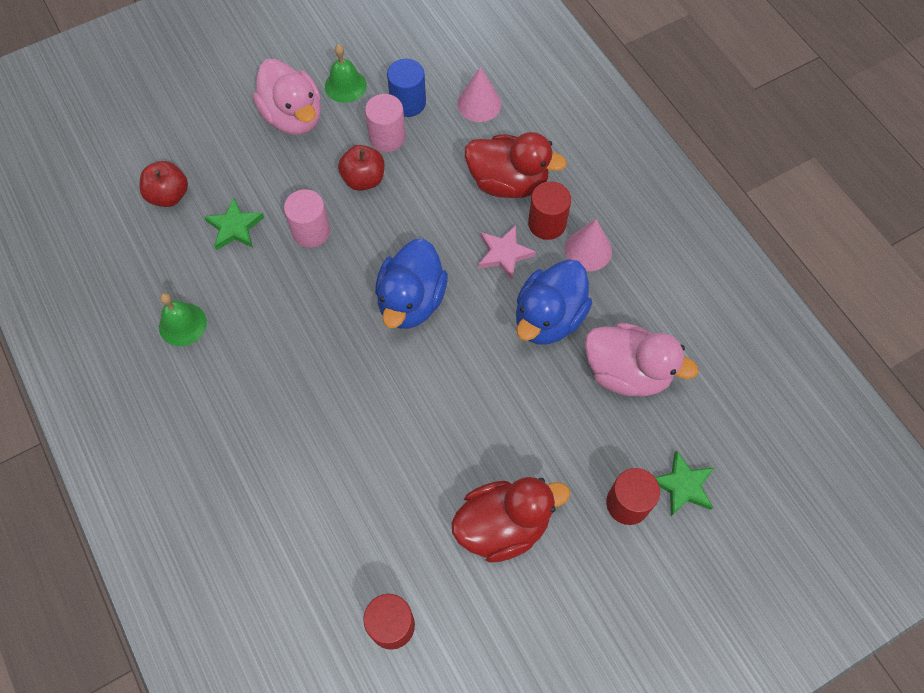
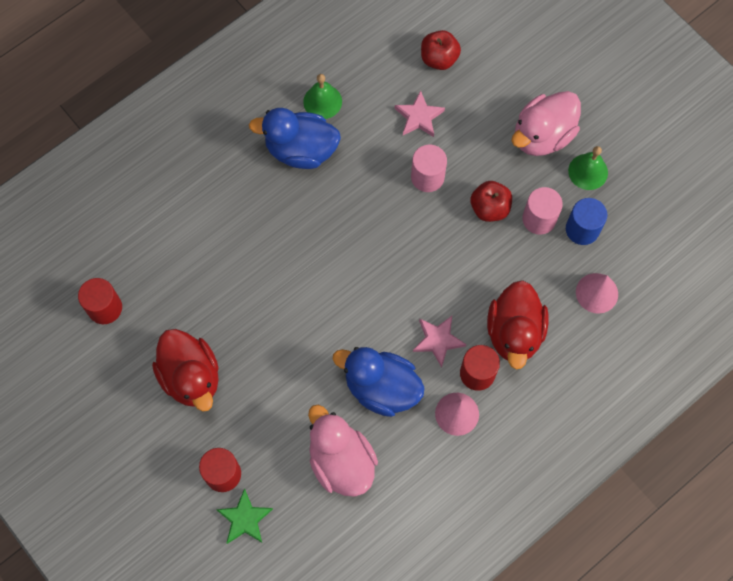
camera: 80 degrees right, 5 degrees up
(235, 227) = (419, 117): green star -> pink star
(411, 301) = (376, 271): blue duck -> blue duck (301, 150)
(627, 372) = (341, 461): pink duck -> pink duck turned 135 degrees clockwise

